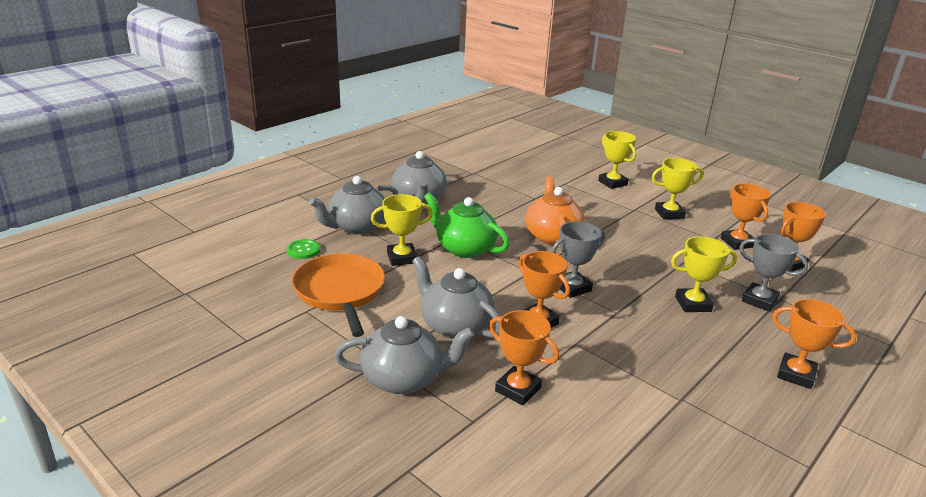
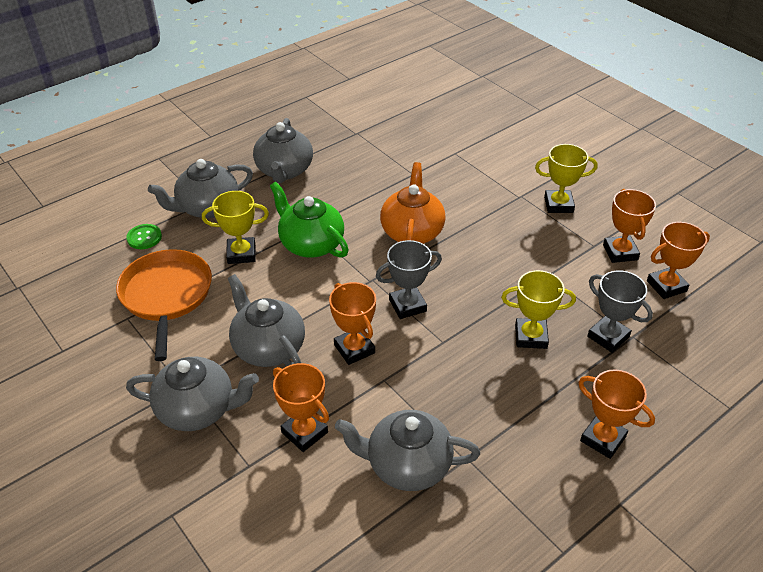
camera: 10 degrees right, 15 degrees up
(612, 183) = (511, 154): yellow trophy -> none
(628, 408) = (407, 465): none -> grey teapot

